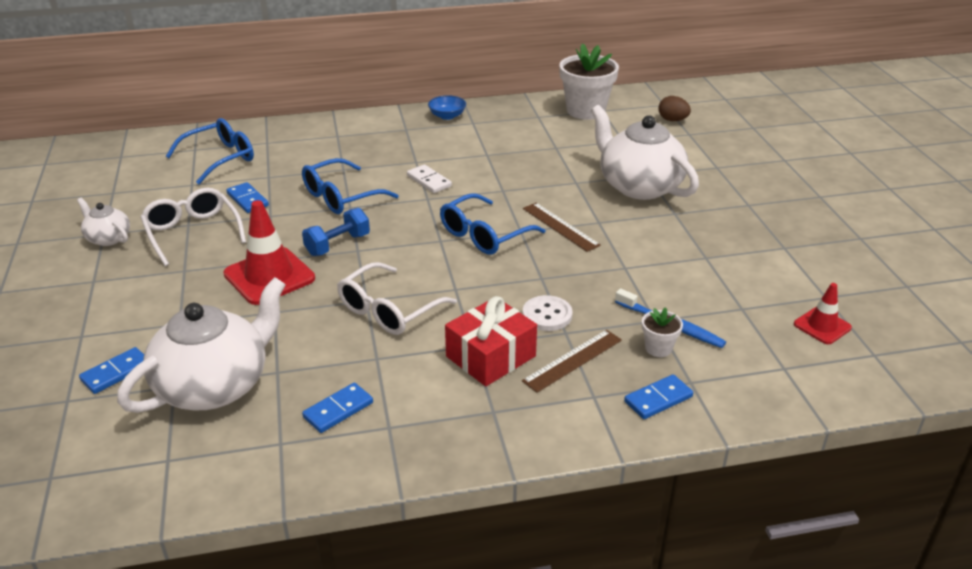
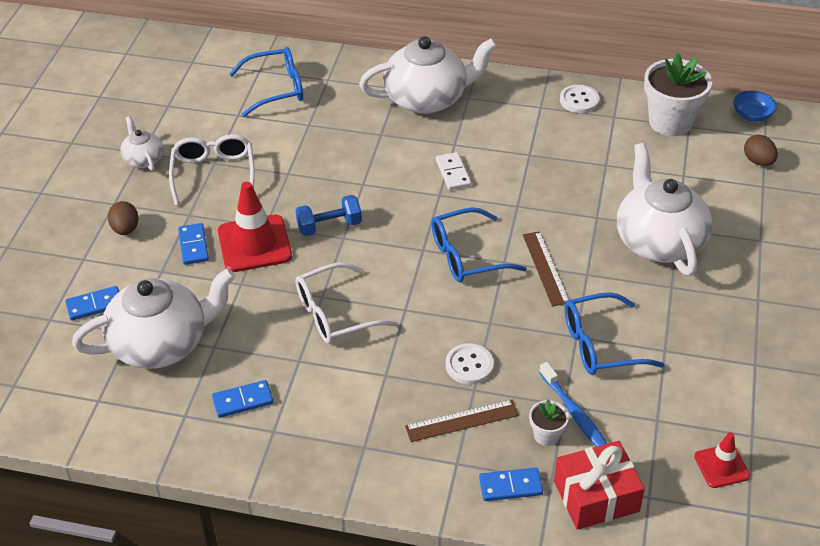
camera: 25 degrees right, 10 degrees up
(118, 298) = (125, 229): none -> brown egg
(247, 200) = (277, 148): blue domino -> blue domino (193, 246)
(341, 197) = (361, 169): blue glasses -> blue glasses (600, 345)
(369, 137) = (427, 98): none -> white teapot
(447, 116) = (519, 90): blue bowl -> blue bowl (752, 115)
(490, 356) = (394, 392): red gift -> red gift (596, 496)
(502, 112) = (579, 100): none -> white button

